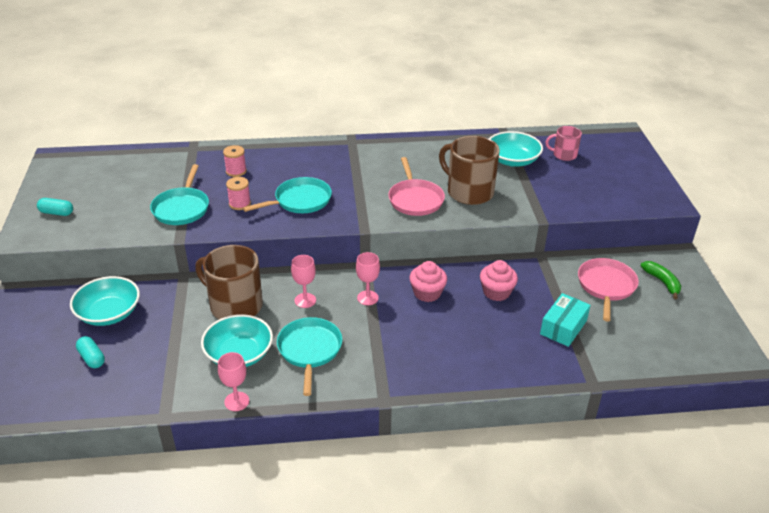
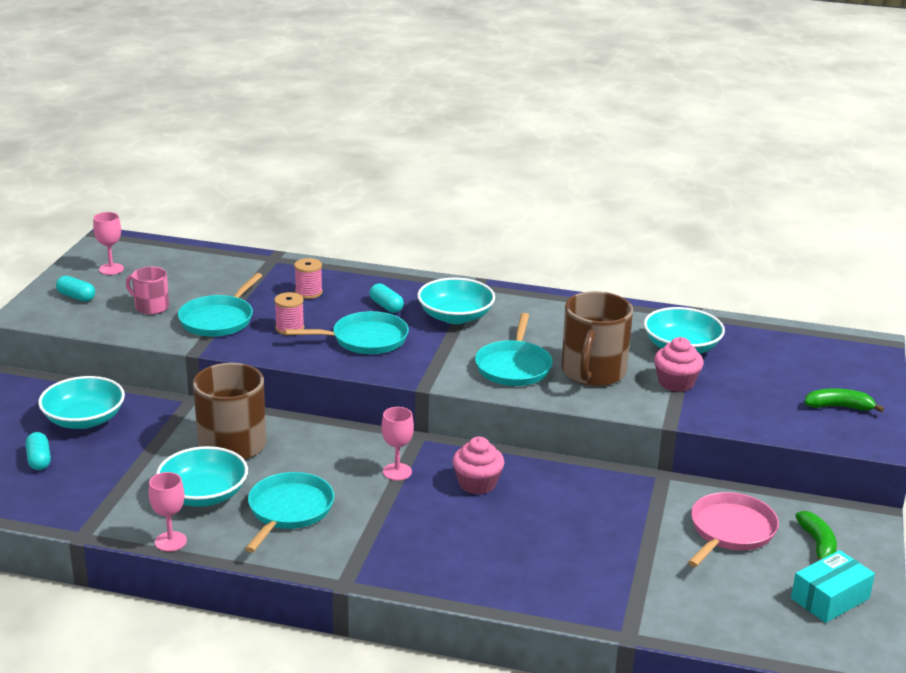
camera: 20 degrees right, 10 degrees down
(298, 170) = (386, 306): none -> turquoise capsule
(305, 300) = (318, 457): pink goblet -> pink goblet (111, 269)
(351, 168) = (455, 316): none -> turquoise bowl
(415, 199) = (514, 367): pink pan -> turquoise pan
(469, 192) = (593, 372): brown mug -> brown mug turned 135 degrees counterclockwise
(496, 292) = (570, 503): pink cupcake -> pink cupcake (676, 383)
(563, 327) = (634, 563): turquoise box -> turquoise box (830, 598)
(564, 155) = (761, 355): pink mug -> pink mug (151, 307)
(633, 182) = (839, 407): none -> green banana

